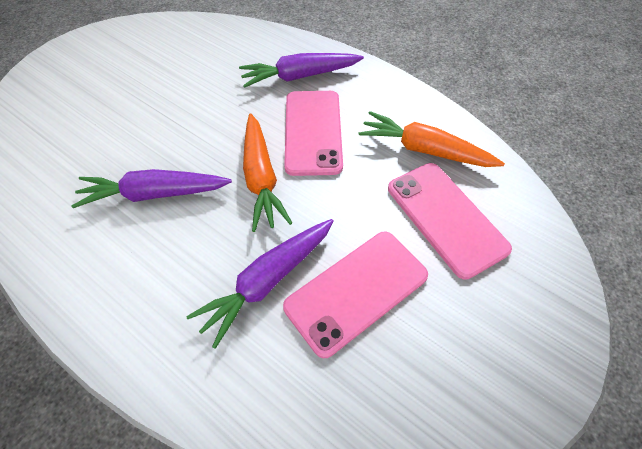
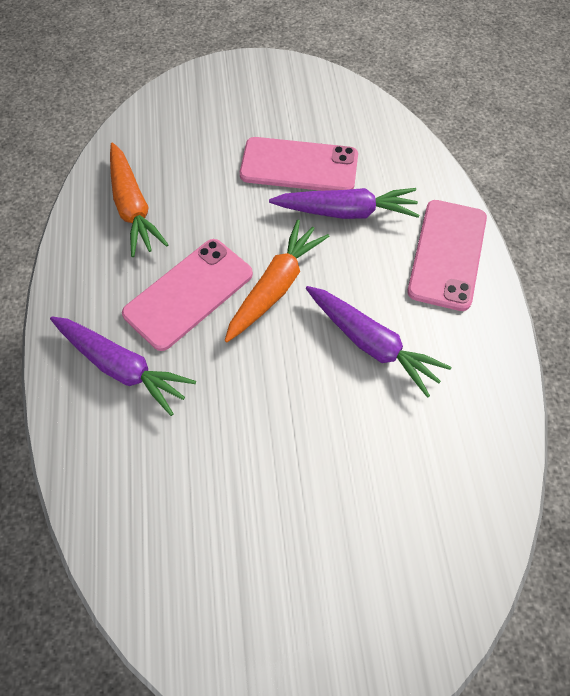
camera: 135 degrees left, 5 degrees up
(445, 218) = (191, 158): pink phone -> pink phone (447, 254)

